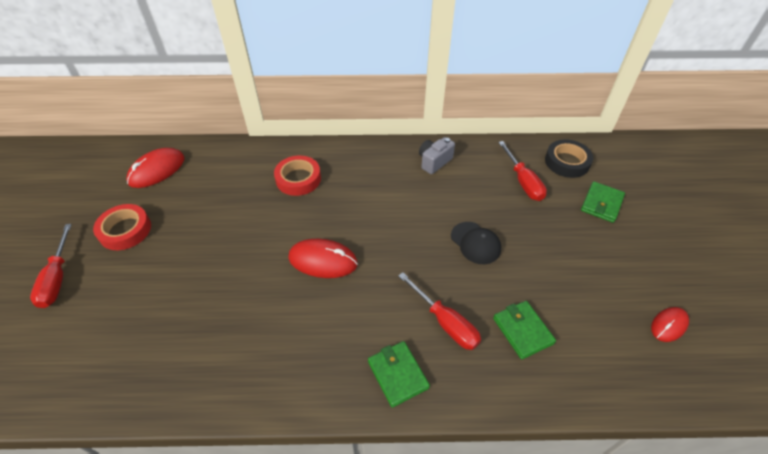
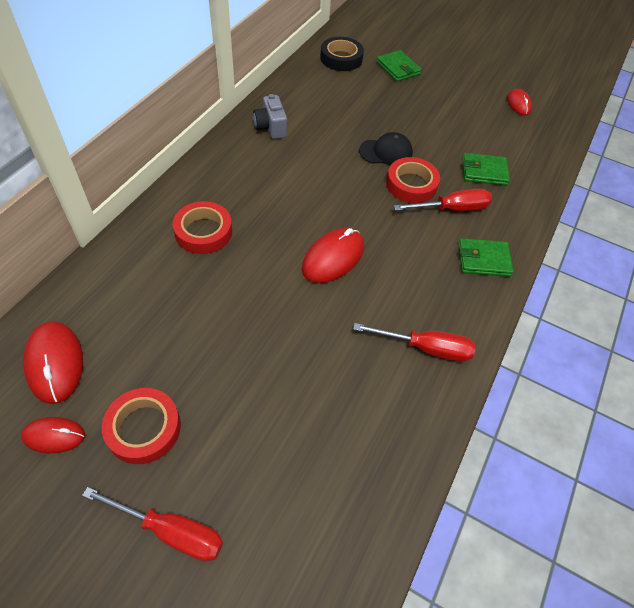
camera: 65 degrees left, 5 degrees up
(108, 196) = (54, 436): none -> red mouse
(450, 278) = (411, 184): none -> red tape
(523, 182) = (342, 92): red screwdriver -> red screwdriver (426, 348)

